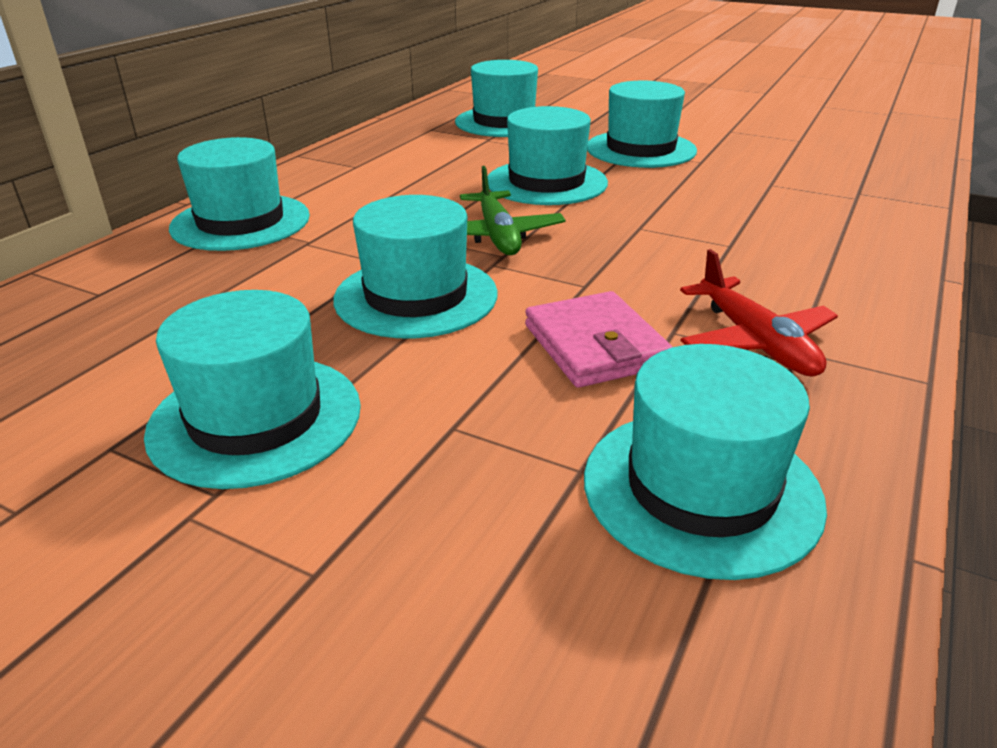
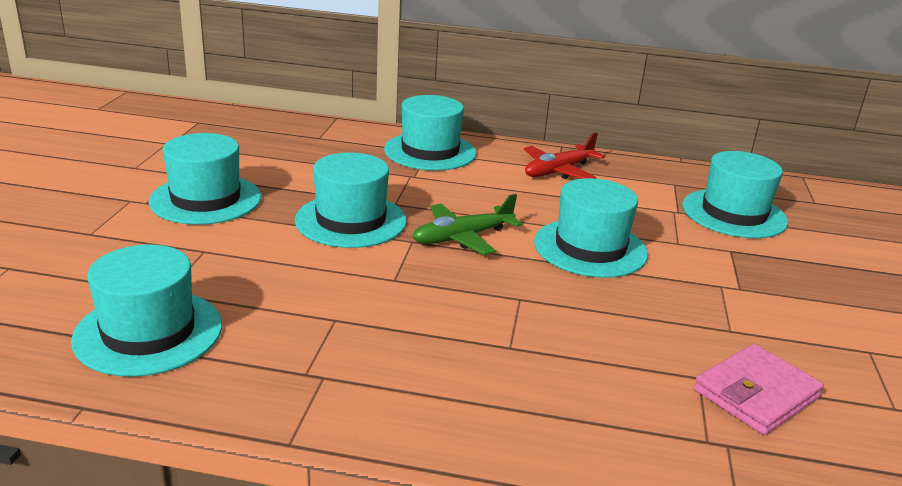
camera: 70 degrees right, 5 degrees down
(595, 346) = (305, 289): pink wallet -> pink wallet (756, 394)
(640, 149) = (731, 291): turquoise hat -> none
(755, 342) = (330, 356): red plane -> red plane (558, 171)

